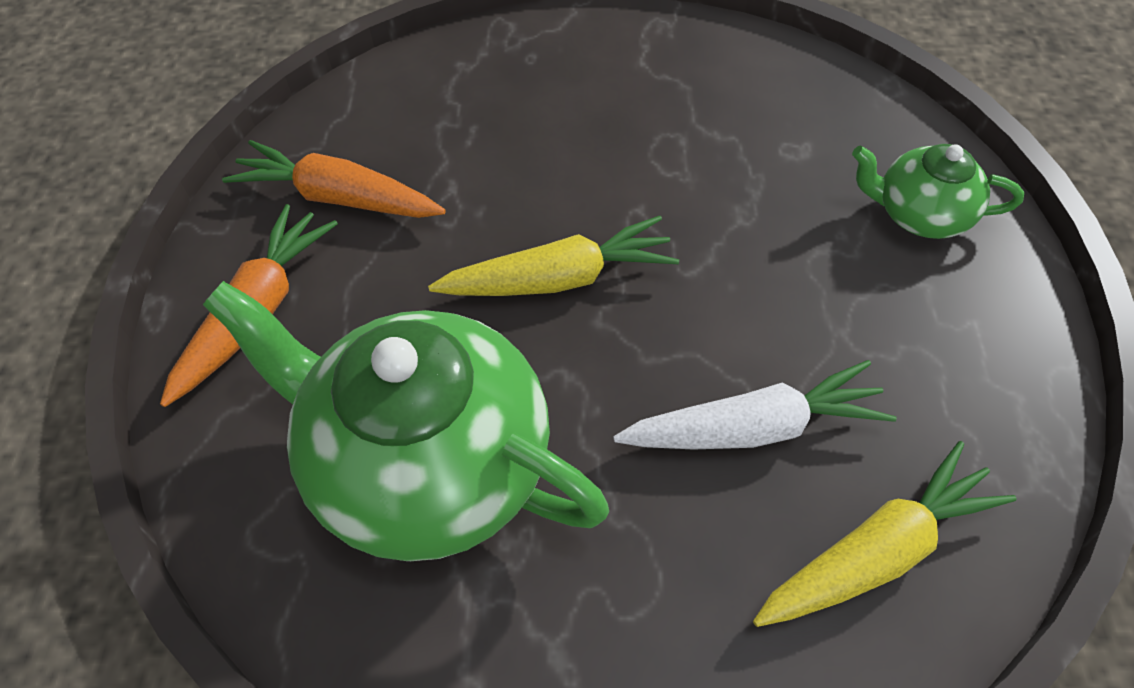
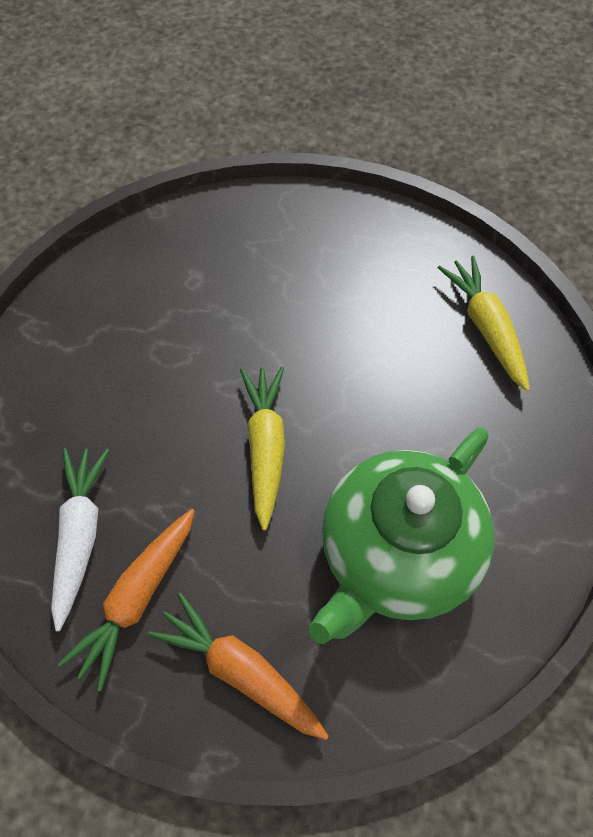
camera: 80 degrees left, 5 degrees up
(753, 428) = (403, 363): white carrot -> white carrot (80, 535)
(919, 214) = (270, 233): green teapot -> none

